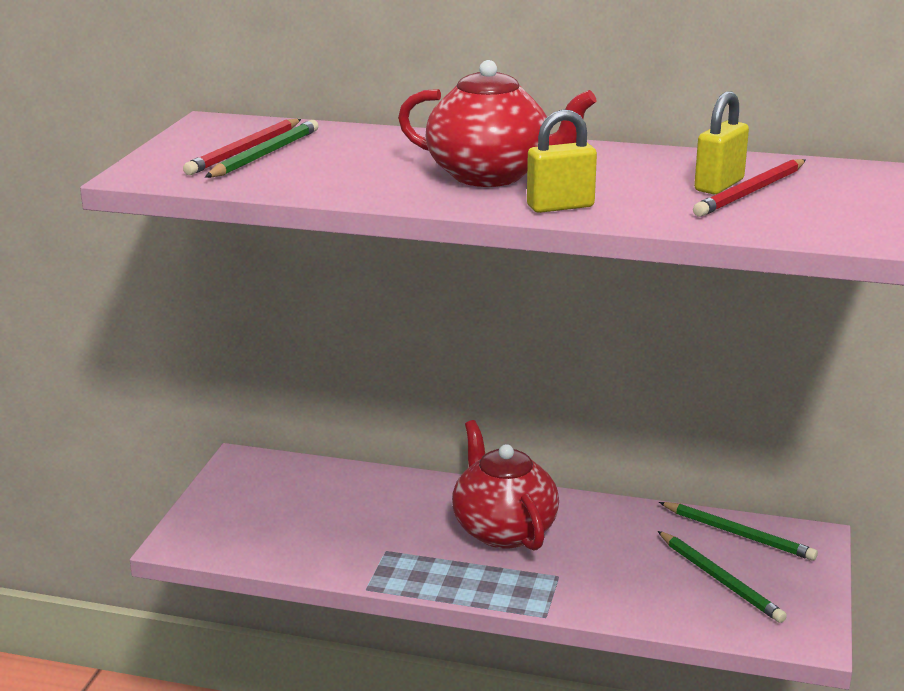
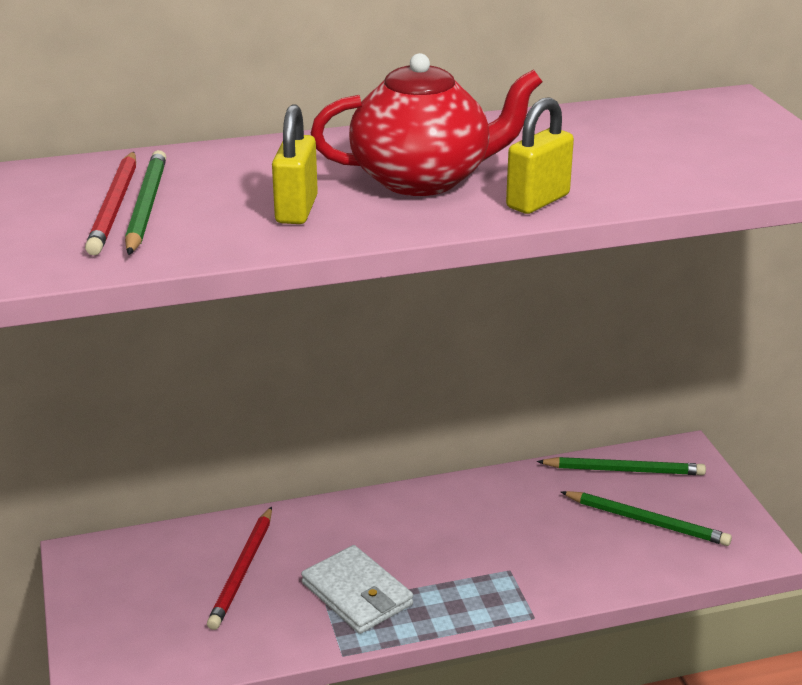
camera: 30 degrees left, 5 degrees up
(416, 551) = (357, 594): none -> white wallet
(503, 530) = (419, 540): red teapot -> none
(719, 185) = (642, 143): yellow padlock -> yellow padlock (296, 210)
(751, 192) = (678, 144): red pencil -> red pencil (243, 571)

